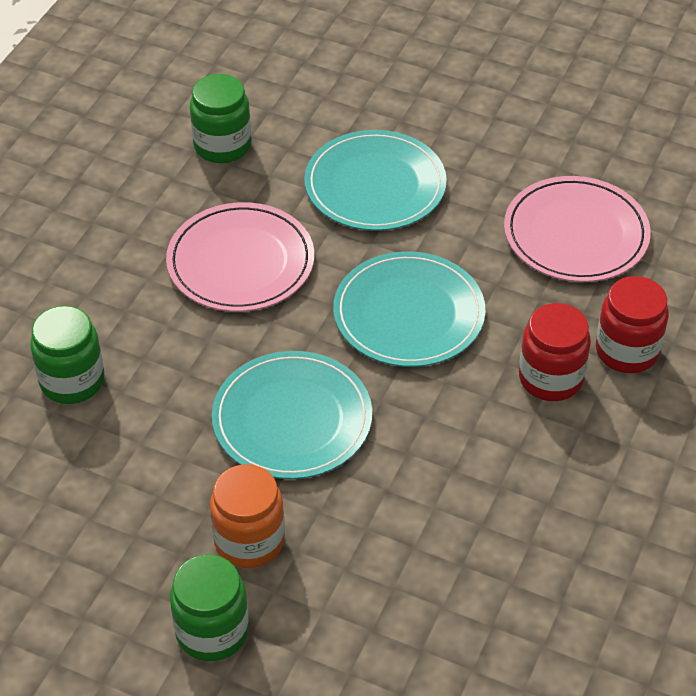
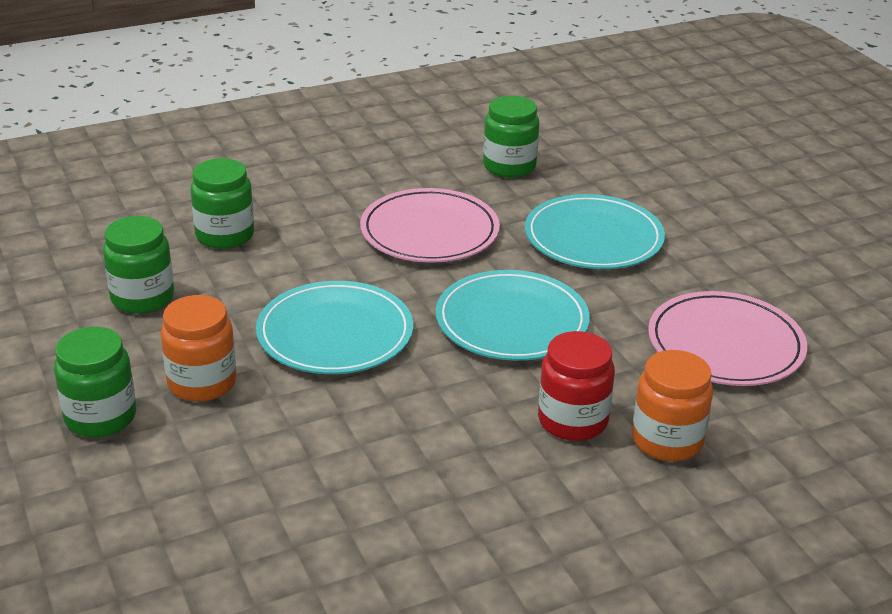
camera: 40 degrees right, 15 degrees down
(88, 495) = (142, 298): none -> green jar
(627, 351) = (667, 440): red jar -> orange jar

